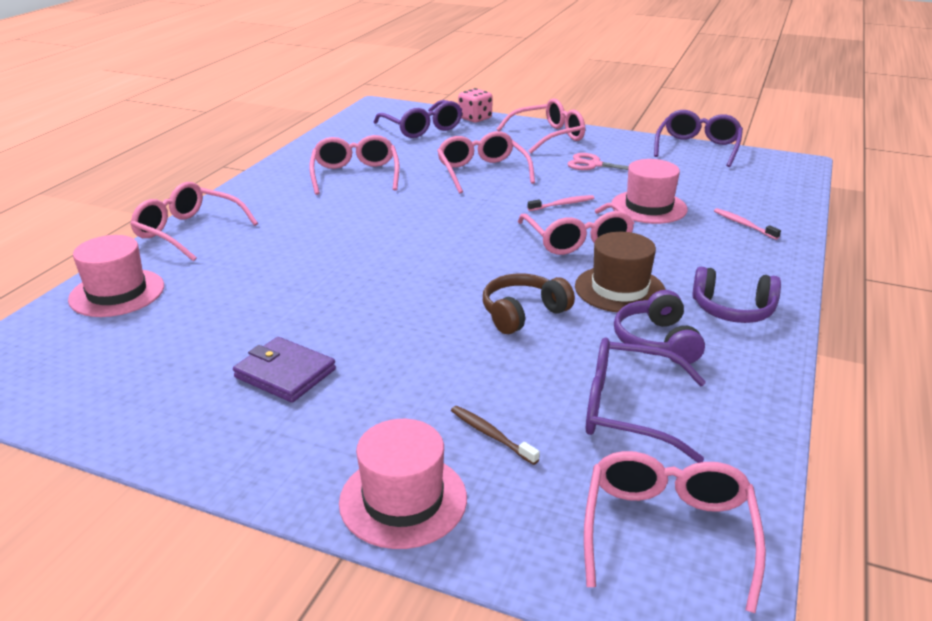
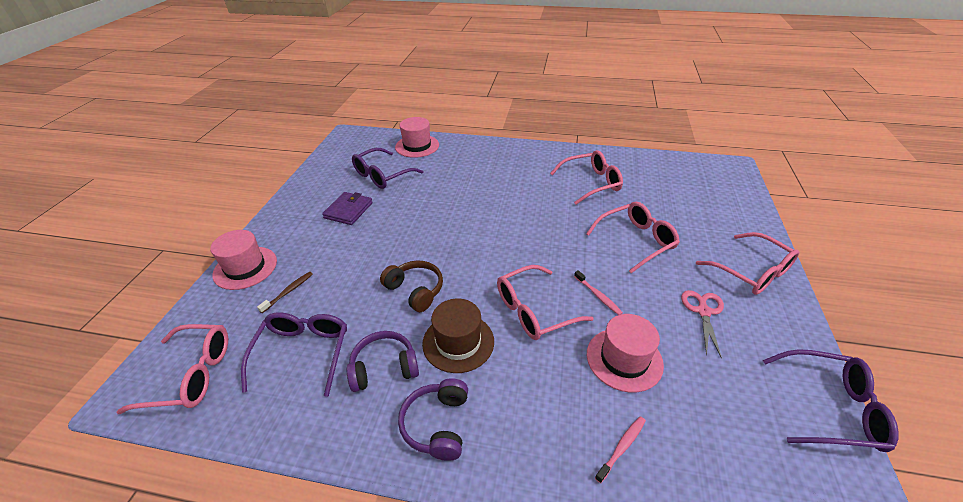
camera: 80 degrees right, 10 degrees up
(189, 232) = (484, 147): pink glasses -> none
(422, 128) = (703, 196): purple glasses -> purple glasses (382, 175)
(475, 118) = (754, 220): pink dice -> none

